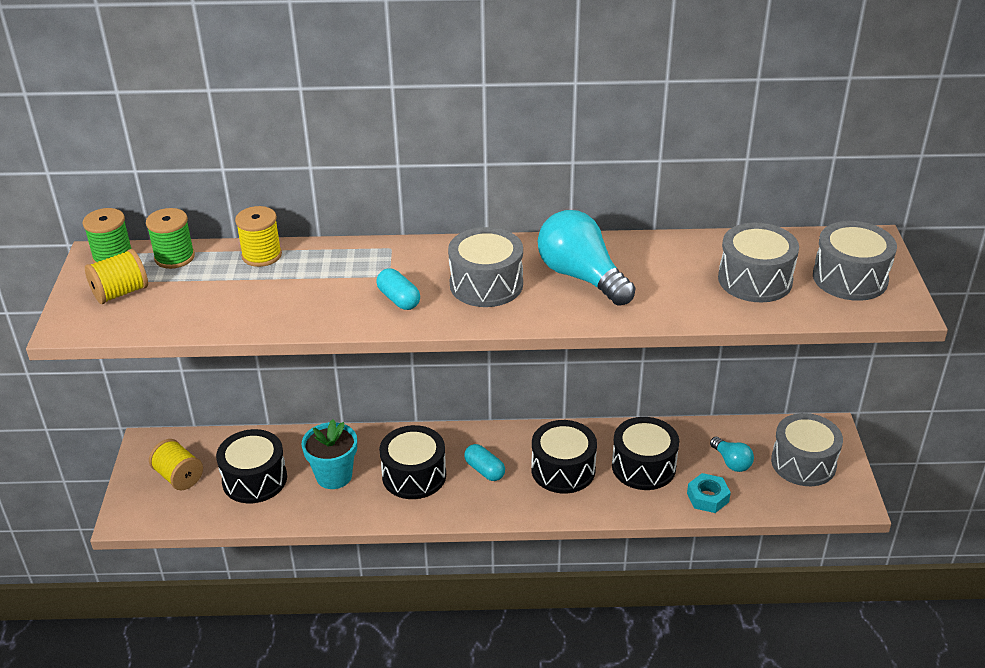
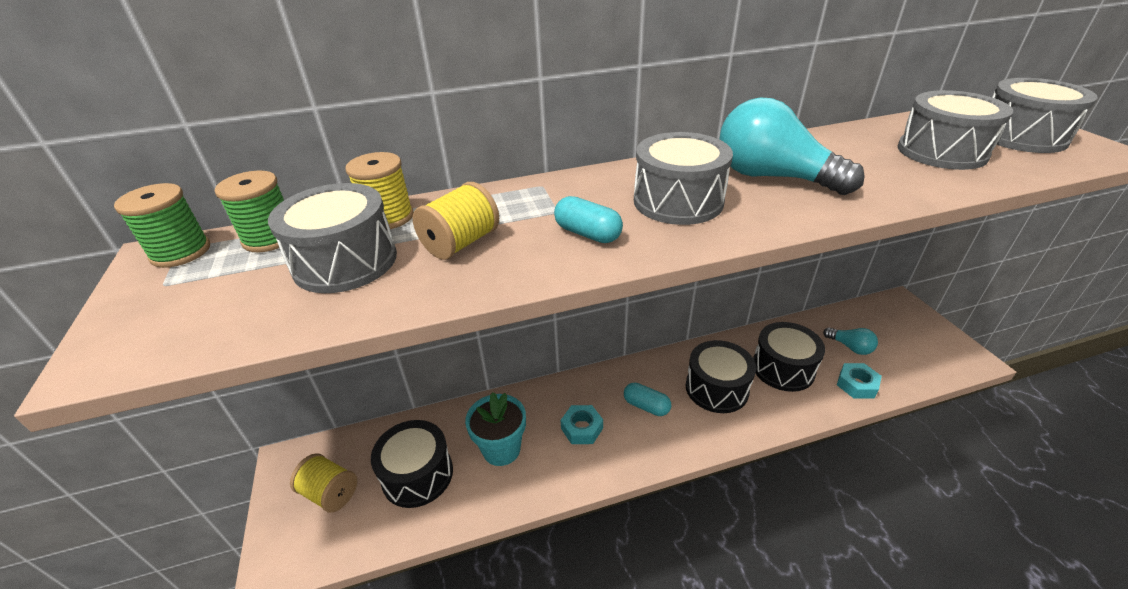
camera: 15 degrees left, 0 degrees up
(120, 293) = (193, 294): yellow spool -> yellow spool (461, 243)
(414, 475) = (582, 428): black drum -> turquoise nut
(803, 463) = (905, 334): grey drum -> grey drum (345, 261)

